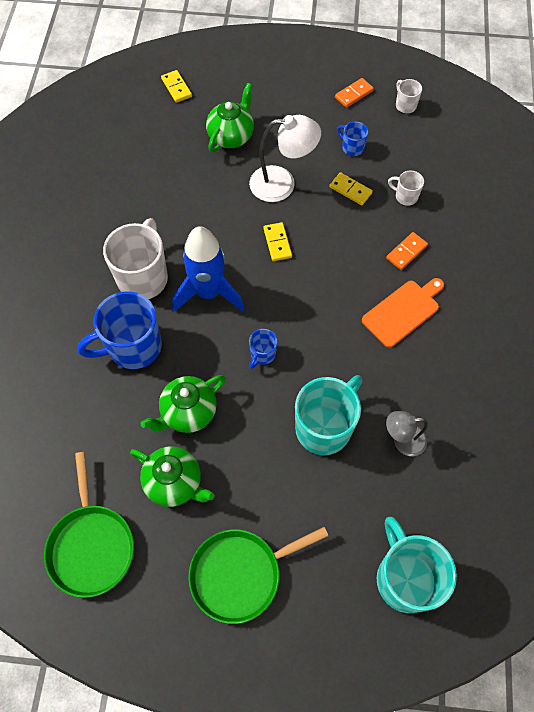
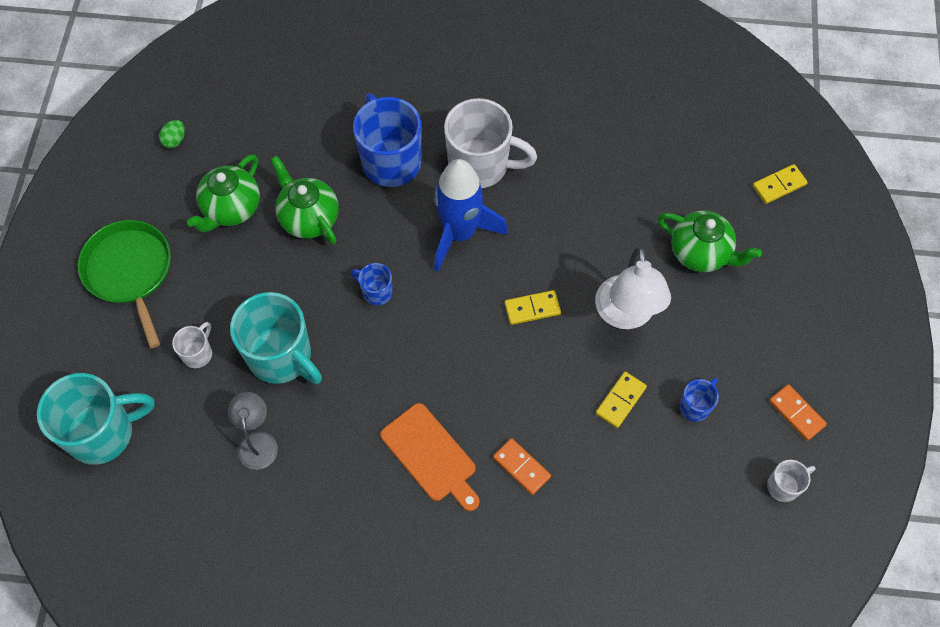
camera: 90 degrees right, 0 degrees up
(91, 546) = (175, 140): green pan -> green egg
(405, 196) = (614, 473): white mug -> white mug (198, 353)

